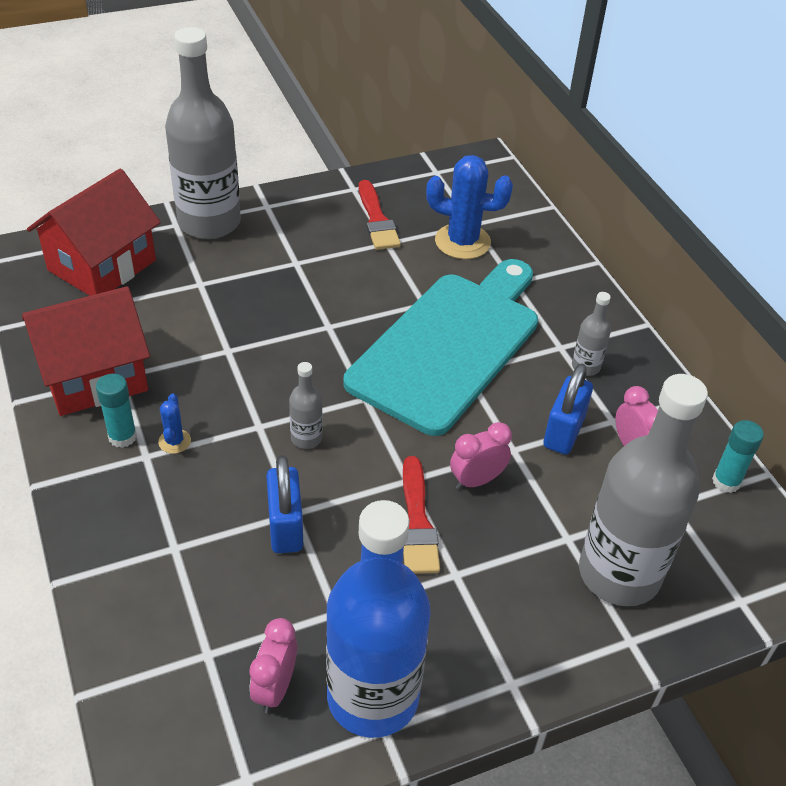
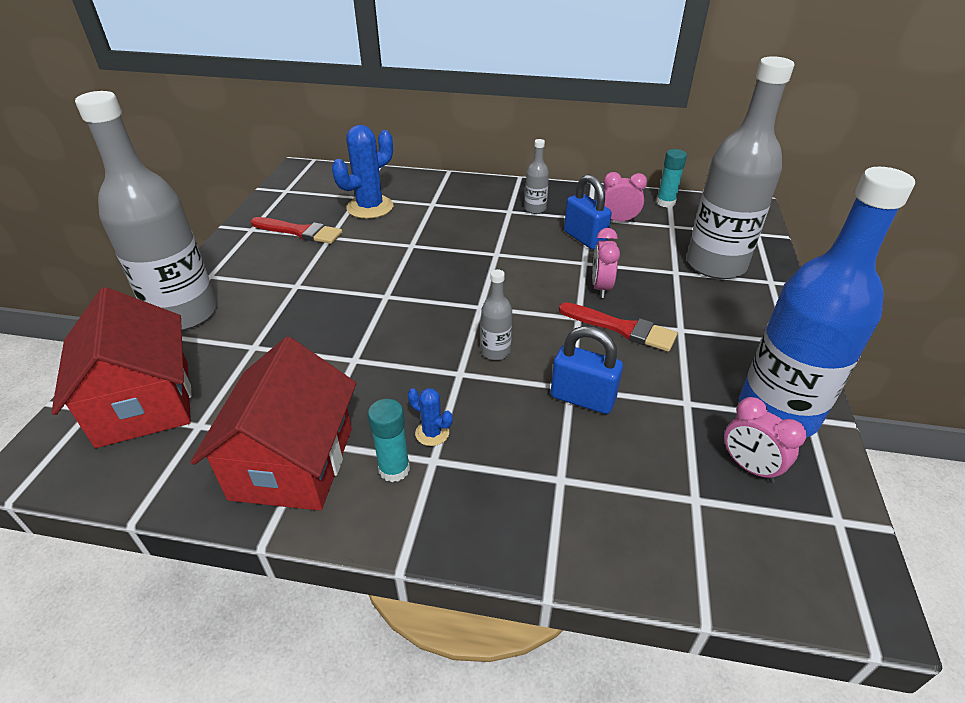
camera: 55 degrees left, 5 degrees down
(449, 346) = (465, 250): turquoise cutting board -> none

